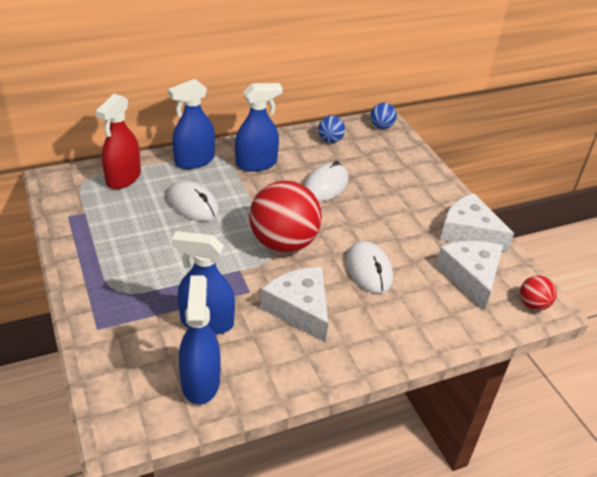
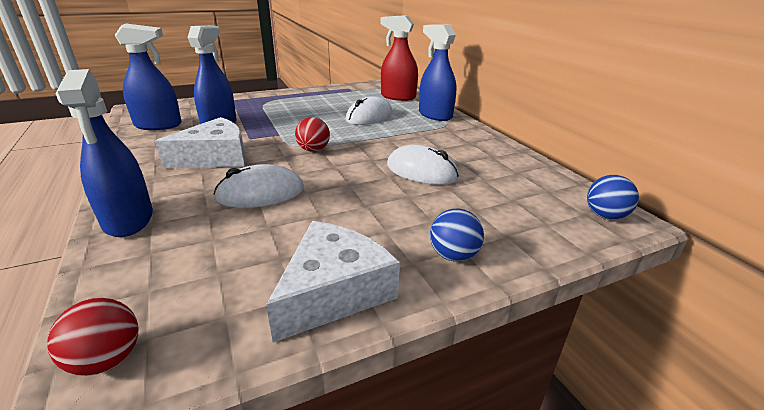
camera: 90 degrees right, 10 degrees down
(256, 163) = (445, 137): blue spray bottle -> blue spray bottle (128, 220)
(283, 243) = (313, 150): red ball -> red ball, size x0.46
(330, 140) = (526, 175): blue ball -> blue ball (453, 255)
(471, 277) = (218, 280): white cheese -> none

